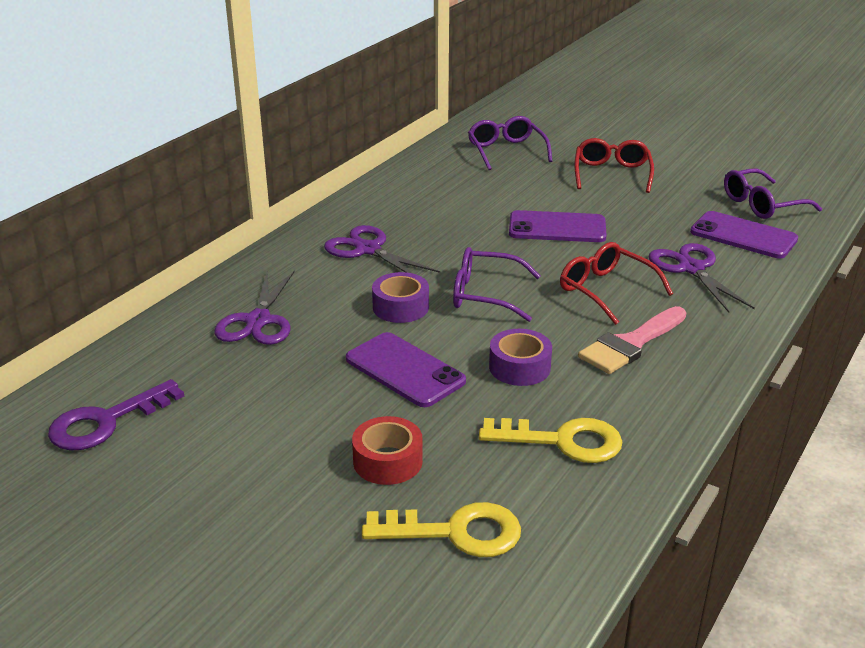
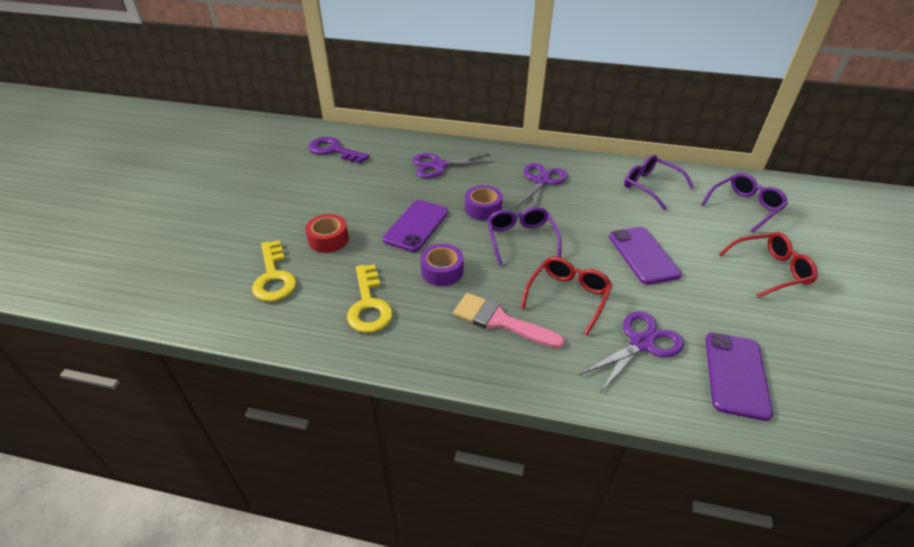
camera: 70 degrees right, 10 degrees up
(761, 205) = (819, 384): purple glasses -> purple glasses (650, 186)

